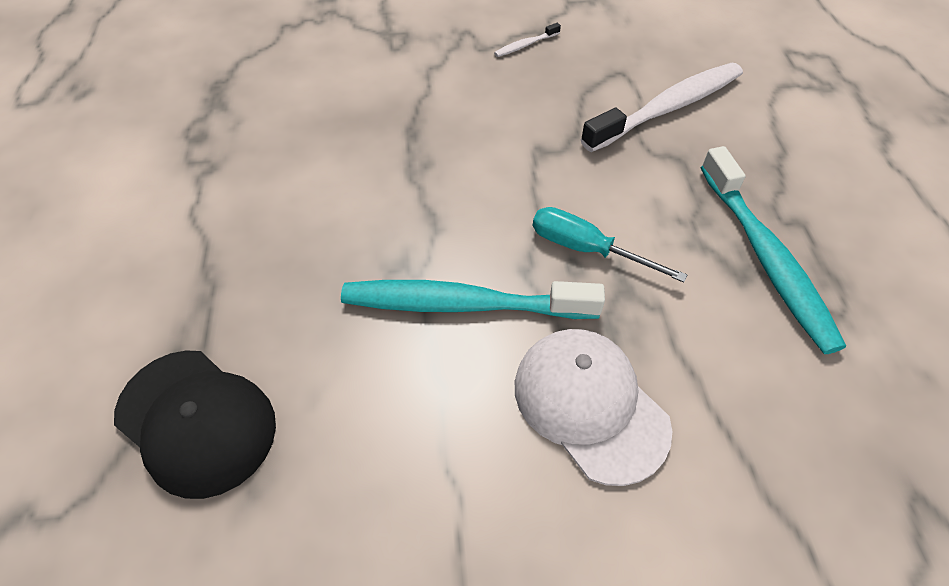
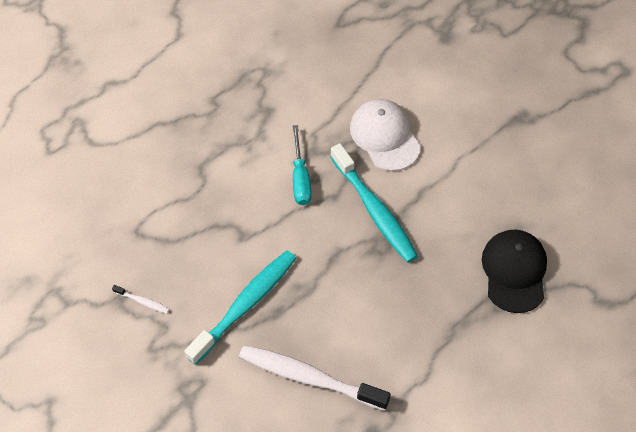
camera: 125 degrees left, 5 degrees up
(590, 405) = (385, 136): white cap -> white cap turned 135 degrees clockwise
(667, 108) = (157, 191): white toothbrush -> white toothbrush (309, 377)
(766, 258) = (249, 105): turquoise toothbrush -> turquoise toothbrush (245, 305)

